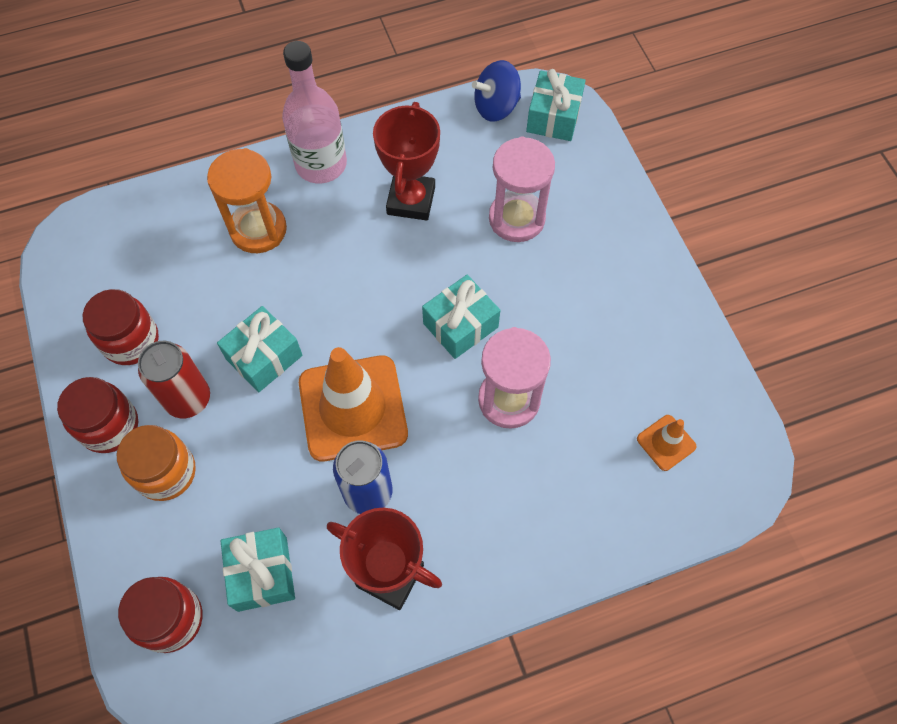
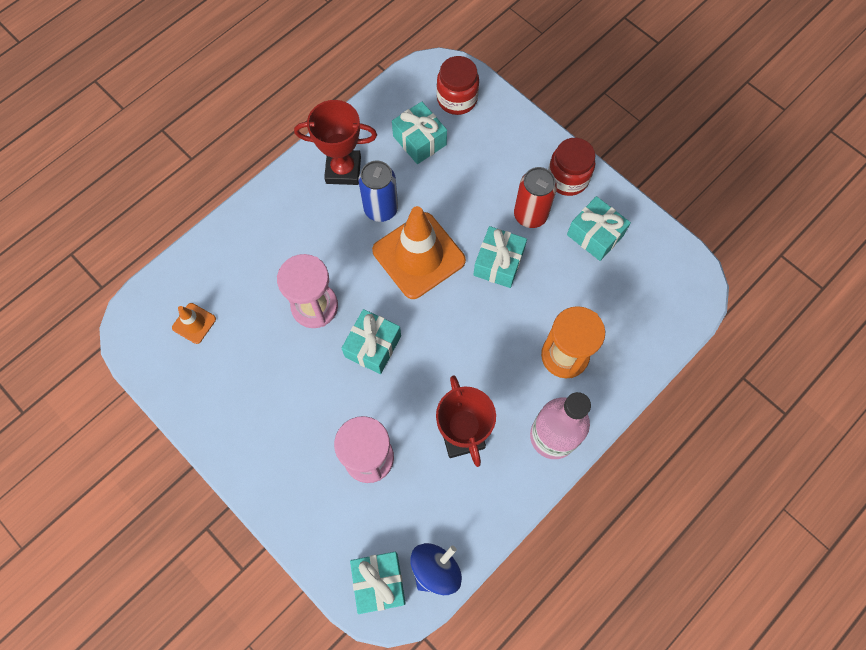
camera: 155 degrees right, 5 degrees up
(131, 341) = (595, 235): red jar -> turquoise gift
(166, 472) = (513, 168): orange jar -> none

